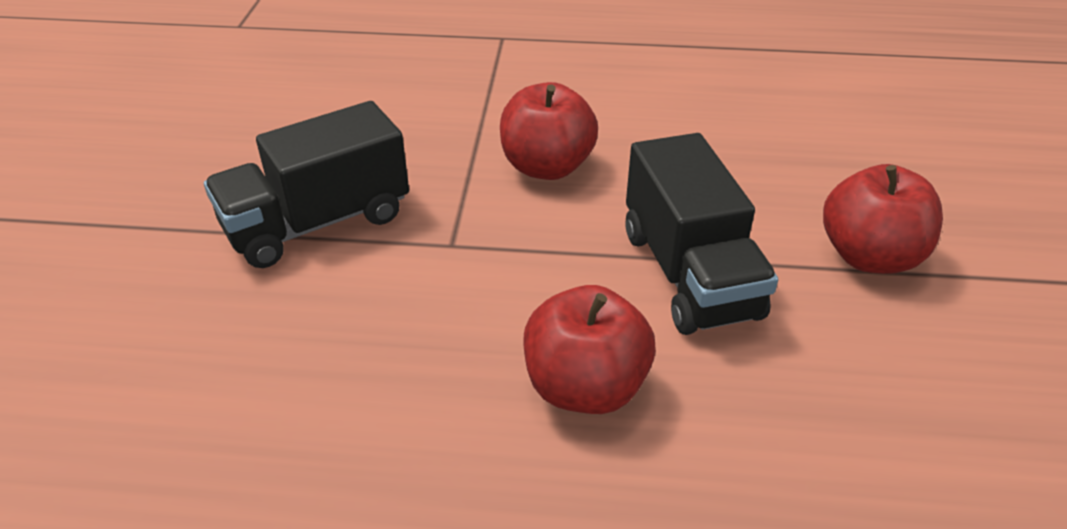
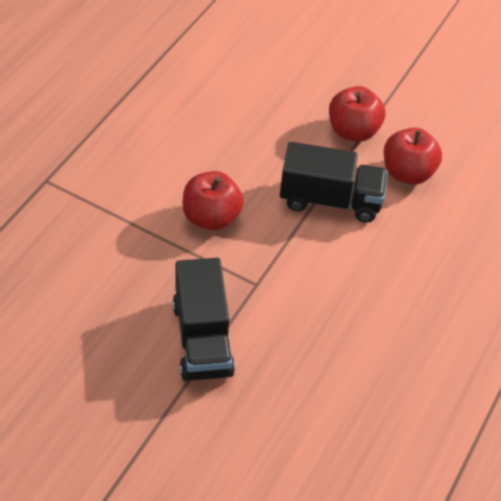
camera: 70 degrees left, 10 degrees up
(585, 387) = (382, 270): red apple -> red apple (407, 173)

